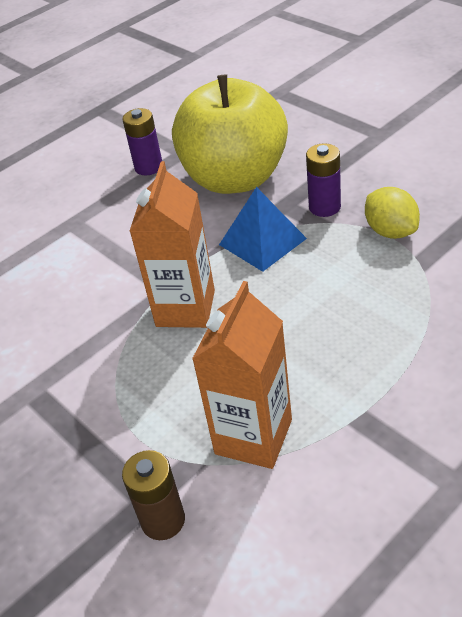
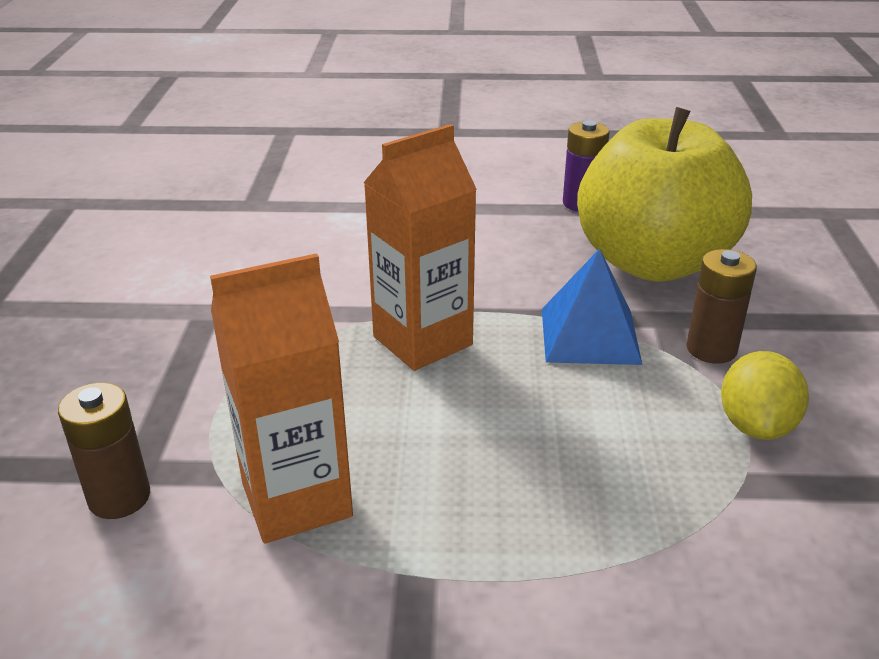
camera: 40 degrees right, 10 degrees down
(324, 207) = (711, 349): purple battery -> brown battery

